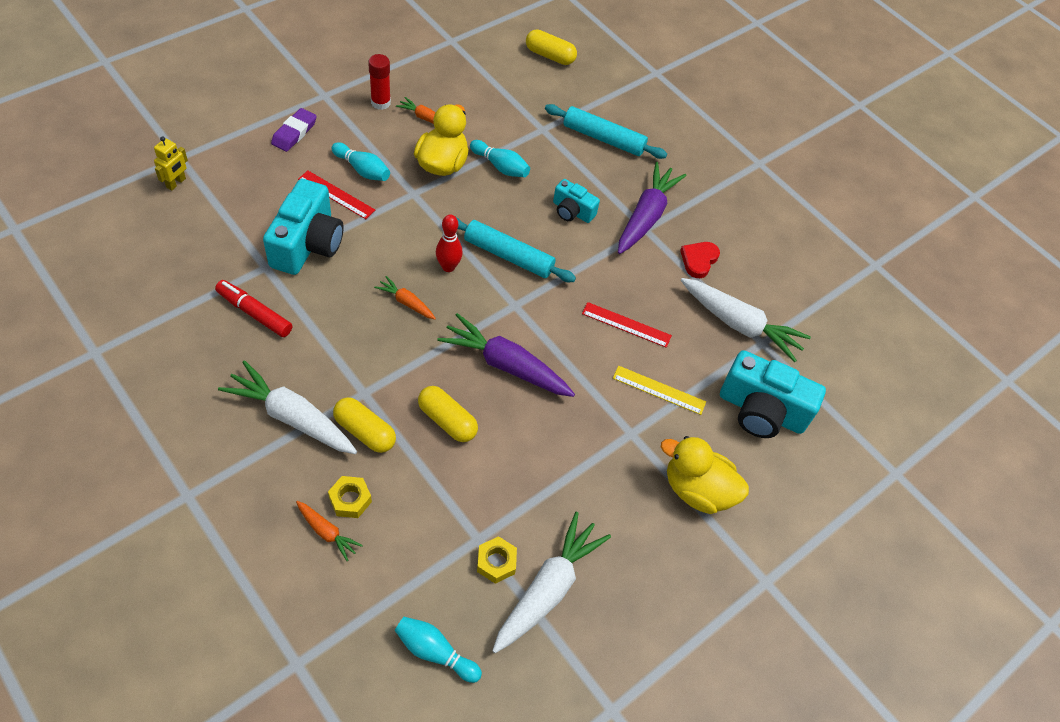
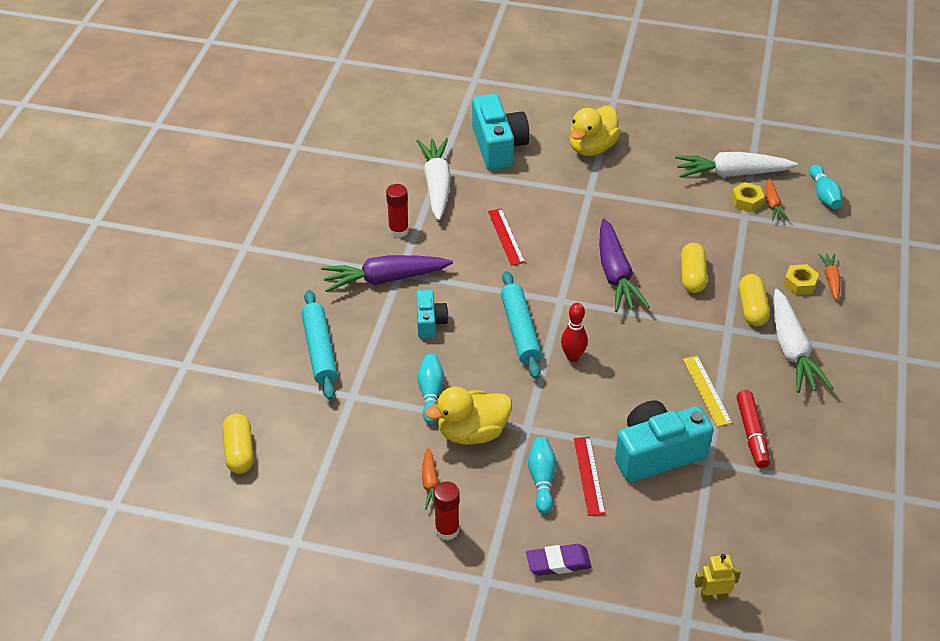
camera: 120 degrees left, 10 degrees down
(406, 302) = (633, 357): orange carrot -> orange carrot (772, 204)
(659, 390) = (540, 196): yellow ruler -> yellow ruler (706, 390)
(697, 490) = (592, 148): yellow duck -> yellow duck turned 45 degrees clockwise
(698, 260) = (398, 230): red heart -> red glue stick

